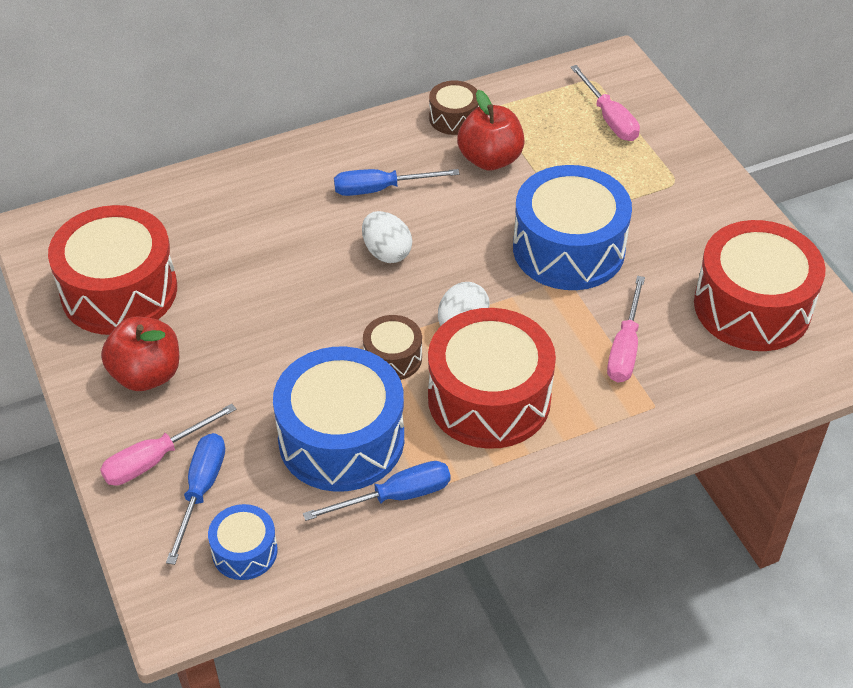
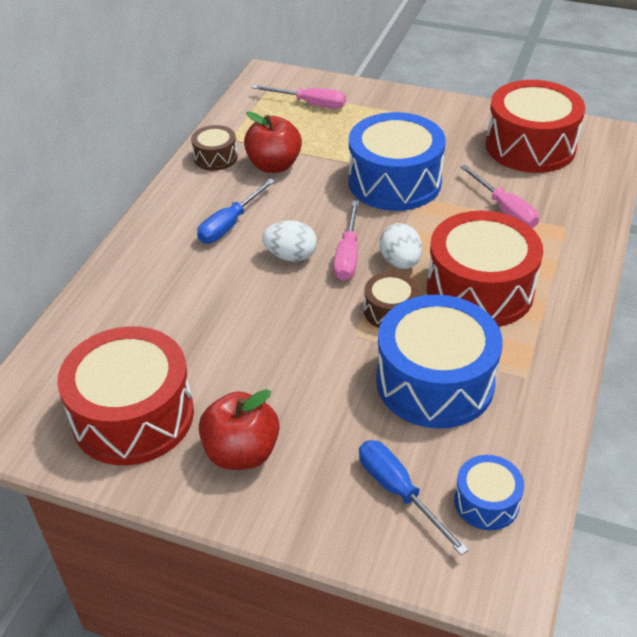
camera: 45 degrees left, 5 degrees down
(155, 459) = (335, 500): pink screwdriver -> pink screwdriver (348, 255)
(396, 497) = (518, 386): blue screwdriver -> none

